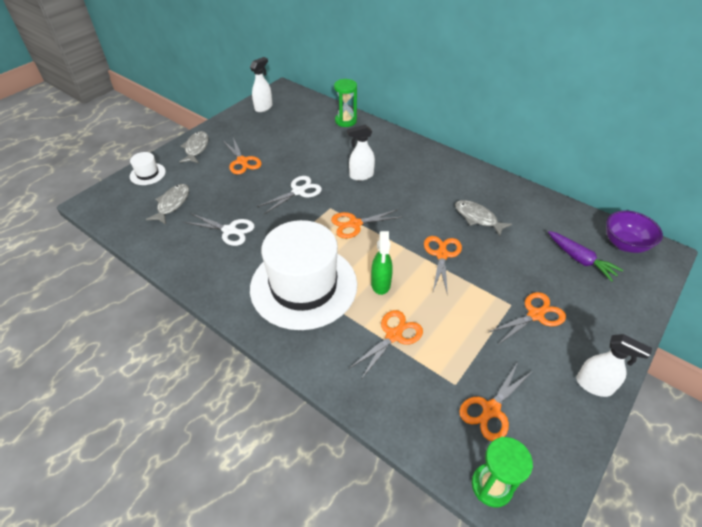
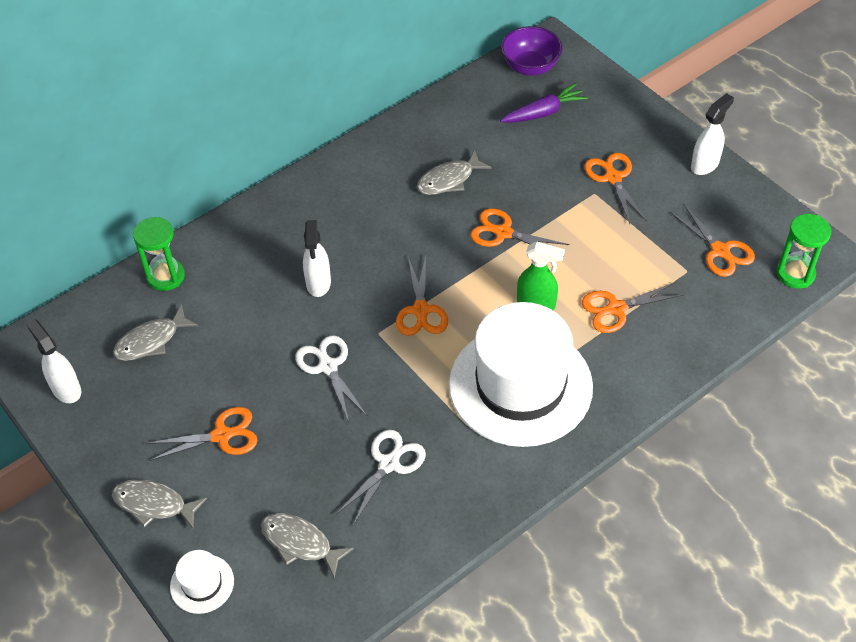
camera: 75 degrees left, 5 degrees up
(300, 125) = (151, 341): none -> grey fish
(393, 335) = (616, 309): orange scissors -> orange scissors turned 75 degrees counterclockwise

